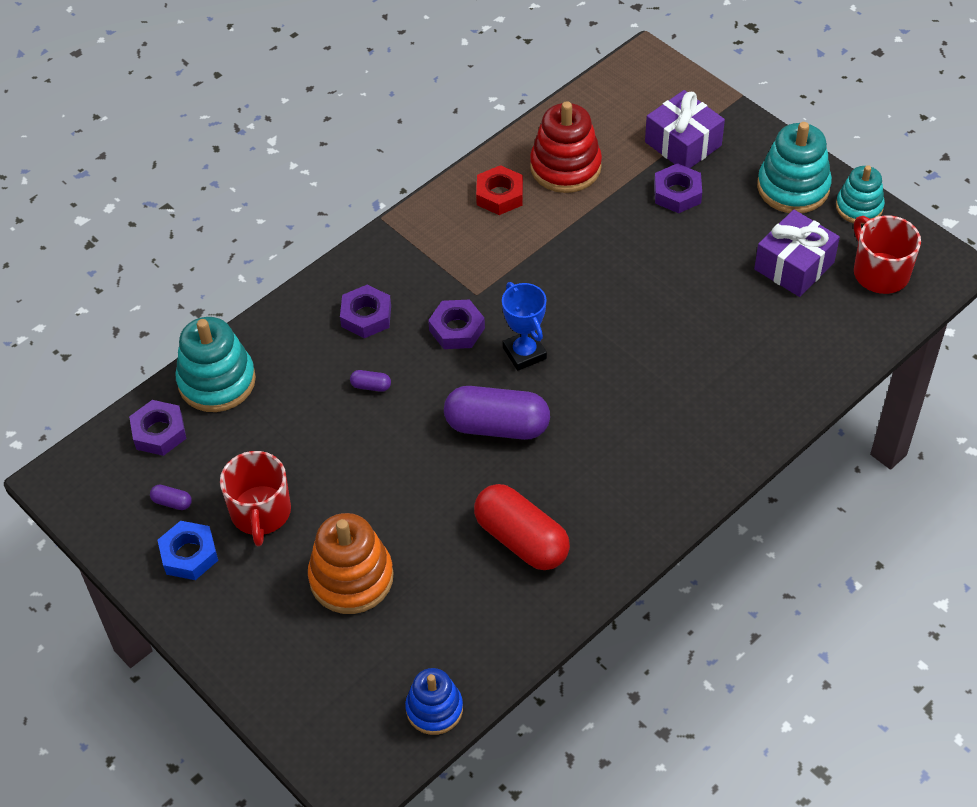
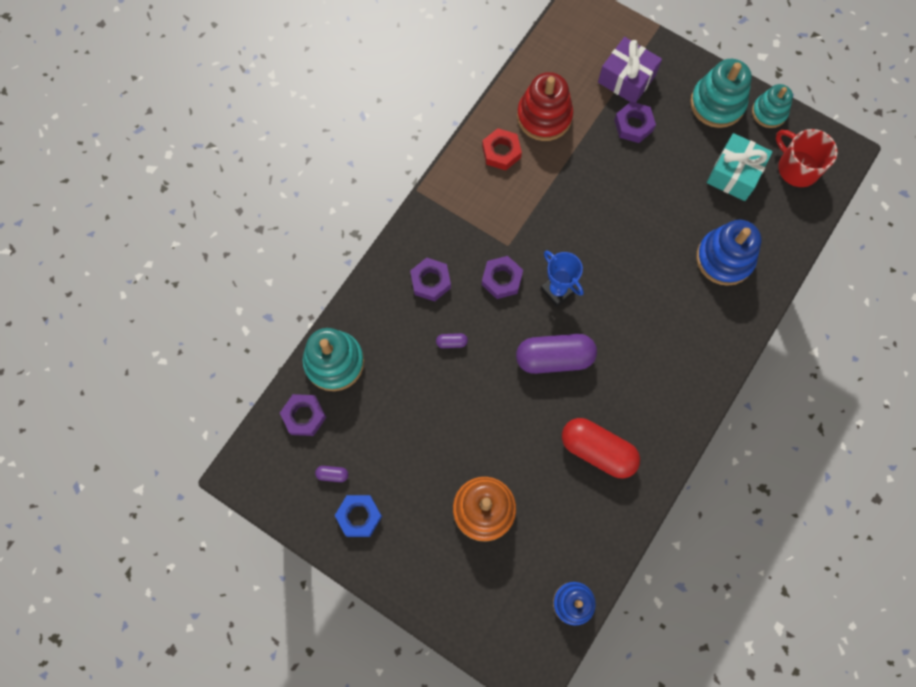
camera: 15 degrees left, 20 degrees up
(260, 513) = (401, 469): red mug -> none
(754, 355) = (724, 258): none -> blue stacking toy
(794, 266) = (734, 174): purple gift -> turquoise gift

